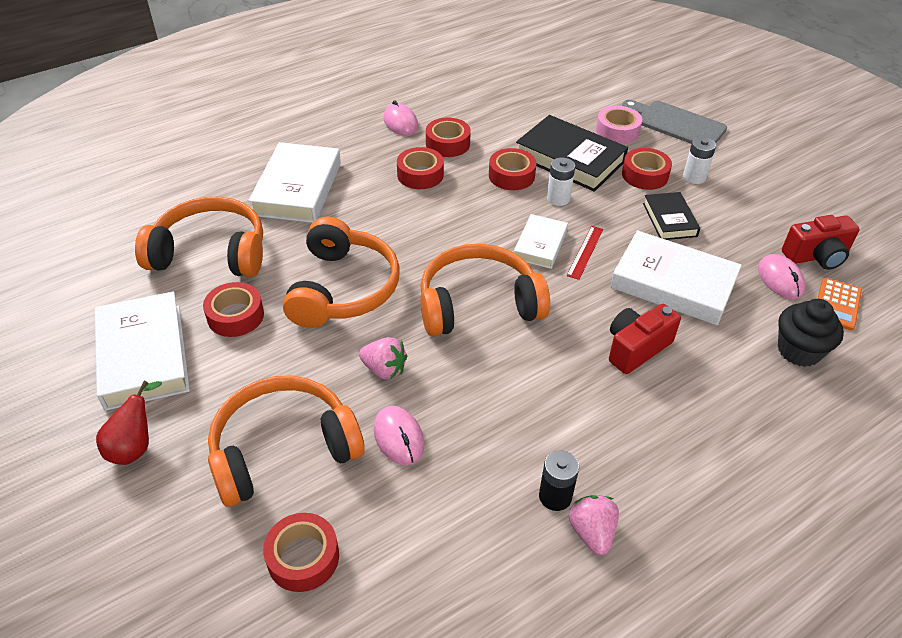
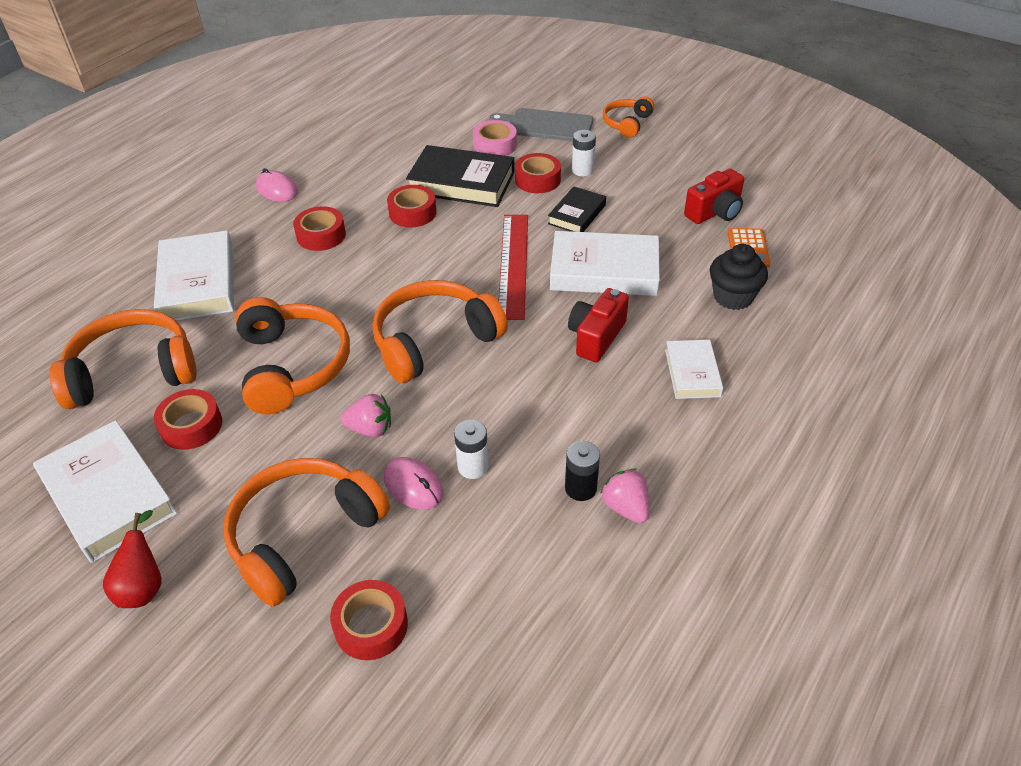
camera: 20 degrees left, 0 degrees up
(447, 144) = (335, 198): red tape -> none
(540, 245) = (469, 270): white book -> white book (692, 373)
(558, 198) = (467, 222): white battery -> white battery (473, 466)
(585, 252) = (513, 264): red ruler -> red ruler, size x2.00
(669, 220) = (577, 214): black book -> black book turned 60 degrees clockwise
(760, 141) = (627, 123): none -> orange headphones
(780, 279) = (693, 240): pink mouse -> none

